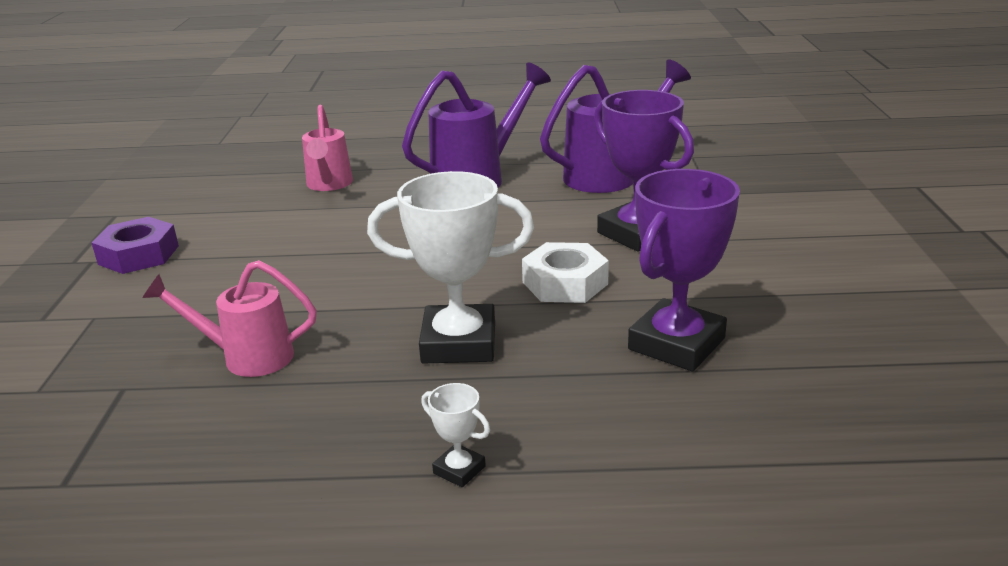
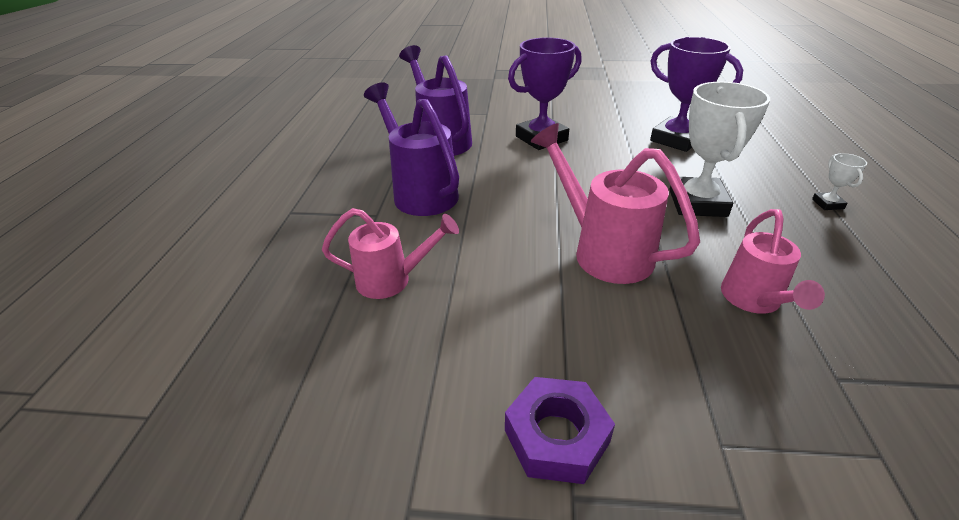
camera: 85 degrees left, 10 degrees up
(357, 274) = (602, 250): none -> pink watering can
(459, 470) = (827, 204): white trophy -> white trophy turned 45 degrees counterclockwise
(565, 283) = (611, 165): white nut -> none

